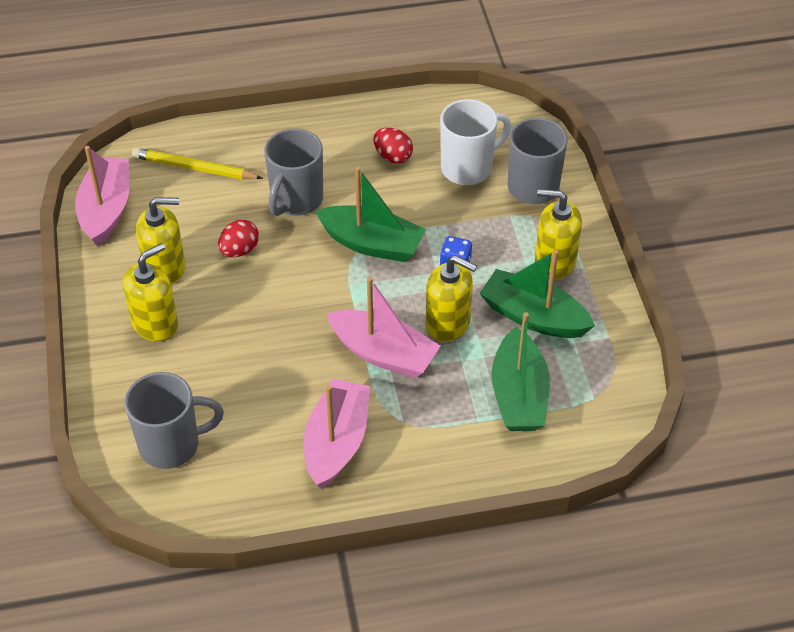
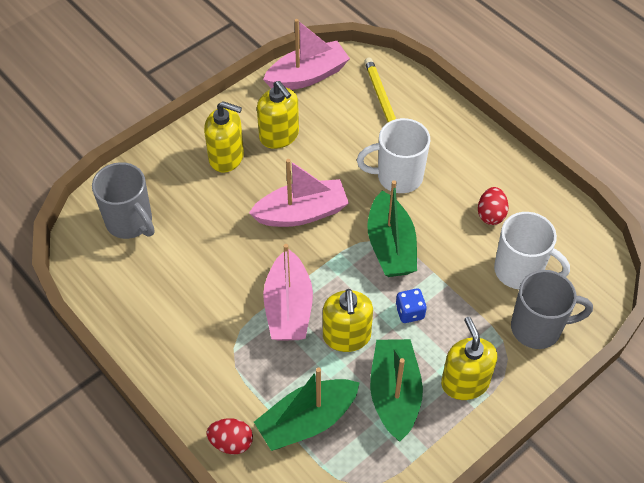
camera: 60 degrees right, 5 degrees up
(239, 250) = (325, 169): red egg -> red egg (231, 442)
(296, 200) = (398, 177): grey mug -> white mug
(336, 442) = (188, 319): pink boat -> pink boat (301, 213)

